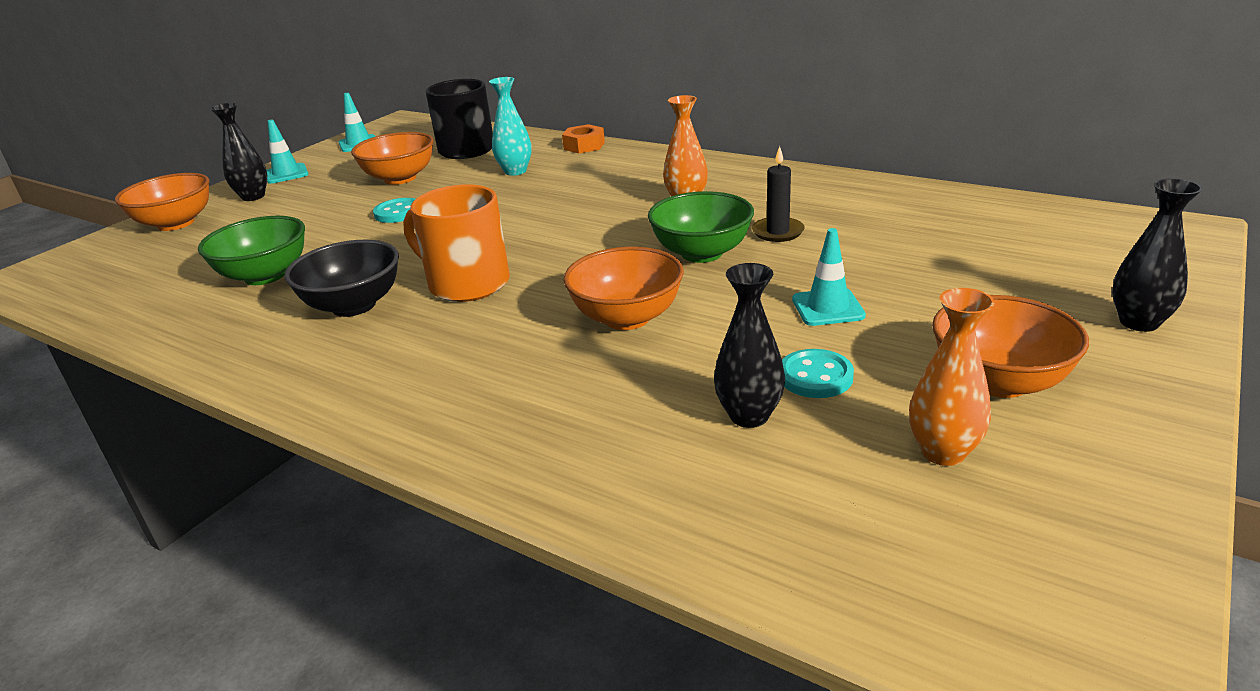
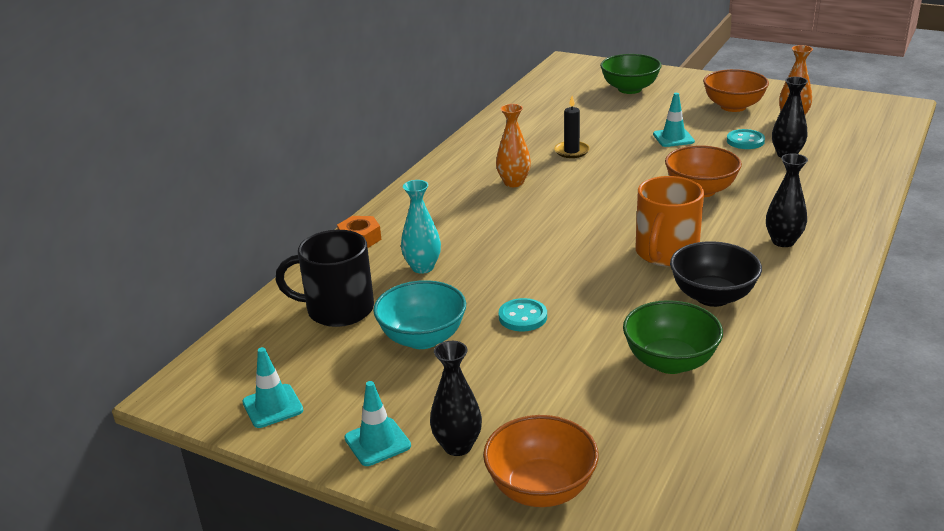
camera: 95 degrees left, 0 degrees up
(400, 178) = (422, 338): orange bowl -> turquoise bowl
(701, 253) = (606, 173): green bowl -> green bowl (629, 89)
(1139, 322) = (671, 79): black vase -> black vase (783, 241)

